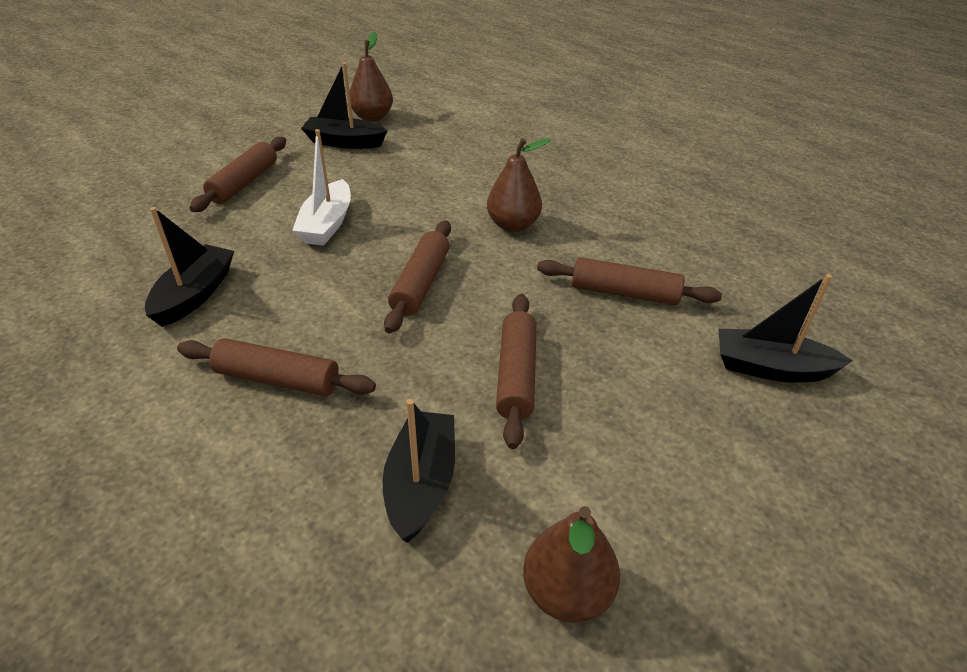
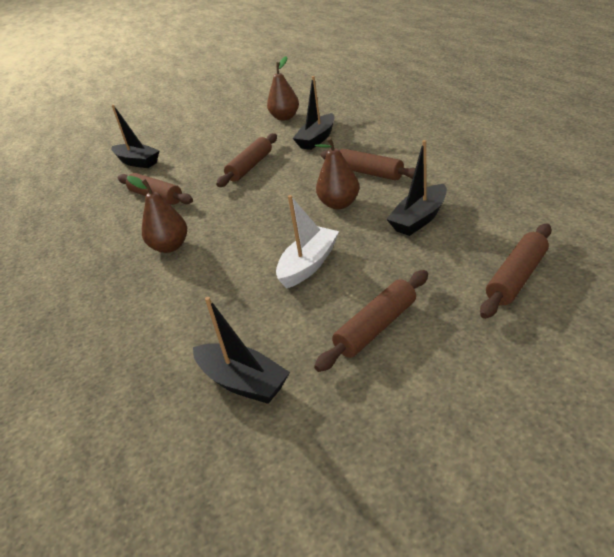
camera: 150 degrees left, 5 degrees down
(372, 117) = (178, 437): brown pear -> brown pear (339, 204)
(420, 283) = (266, 212): brown rolling pin -> brown rolling pin (517, 278)

